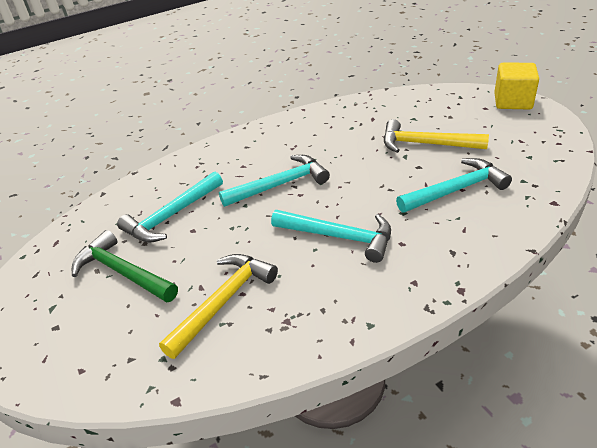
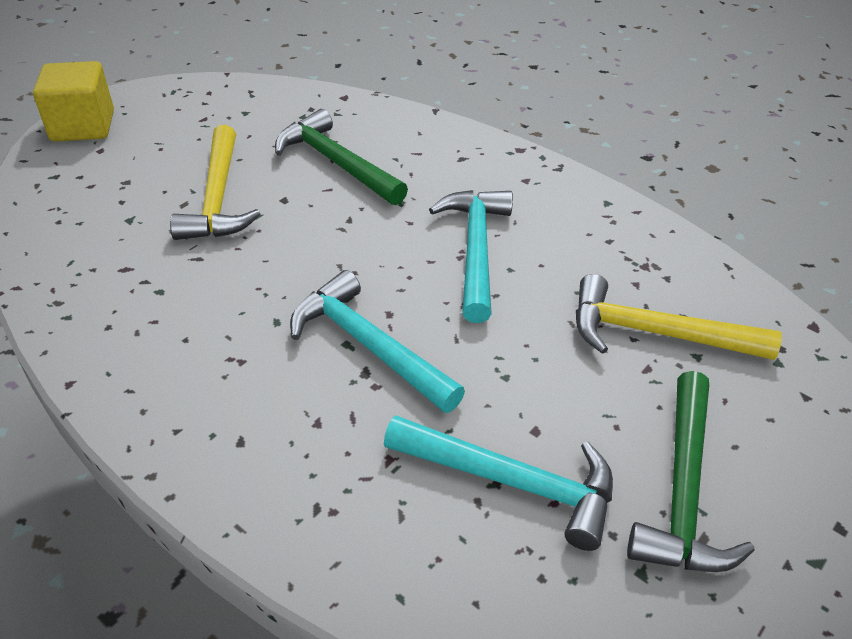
camera: 115 degrees left, 5 degrees up
(456, 190) = (336, 163): turquoise hammer -> green hammer

